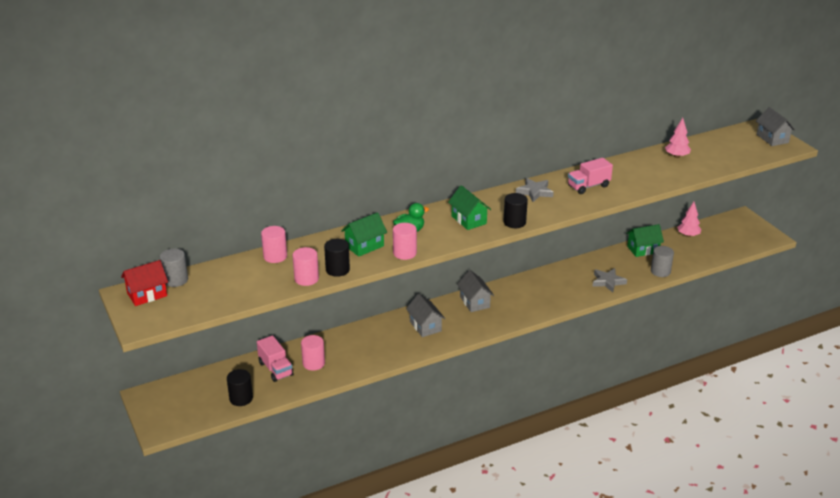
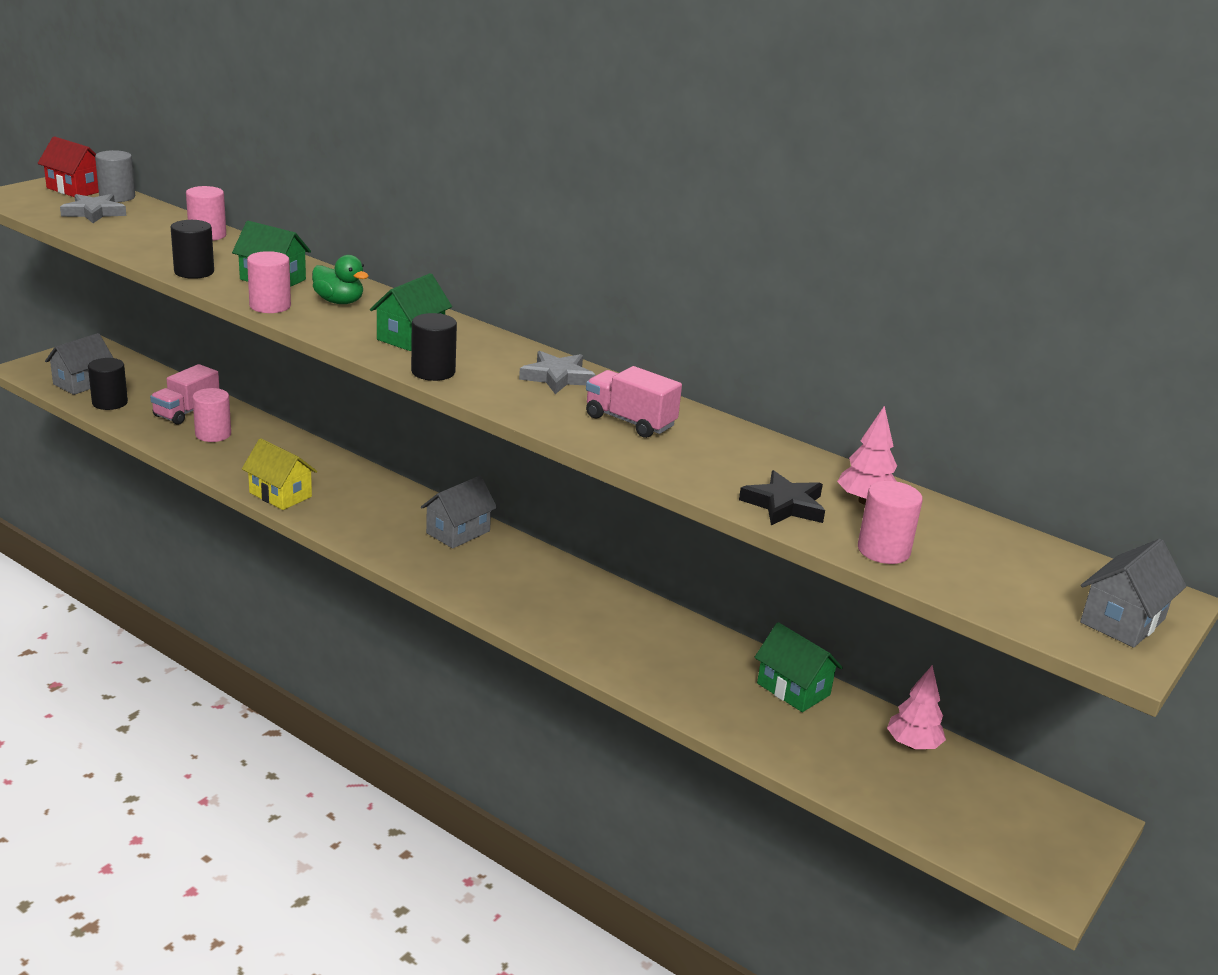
camera: 60 degrees right, 5 degrees down
(306, 279) = (158, 258): pink cylinder -> pink cylinder (883, 550)
(403, 351) = (280, 494): none -> yellow house
(425, 326) = (359, 501): grey house -> grey house (82, 383)
(608, 282) = (636, 661): grey star -> grey star (94, 212)
(660, 271) = (732, 724): grey cylinder -> none
(675, 173) = (784, 505): none -> black star

